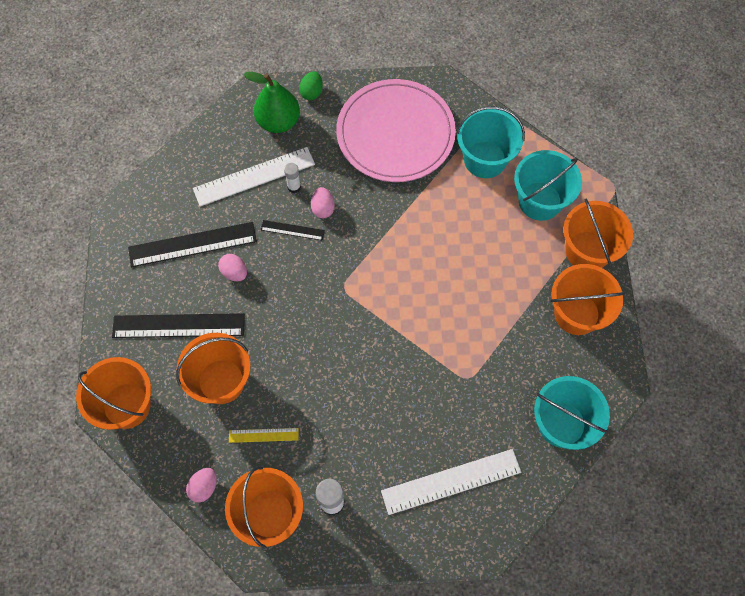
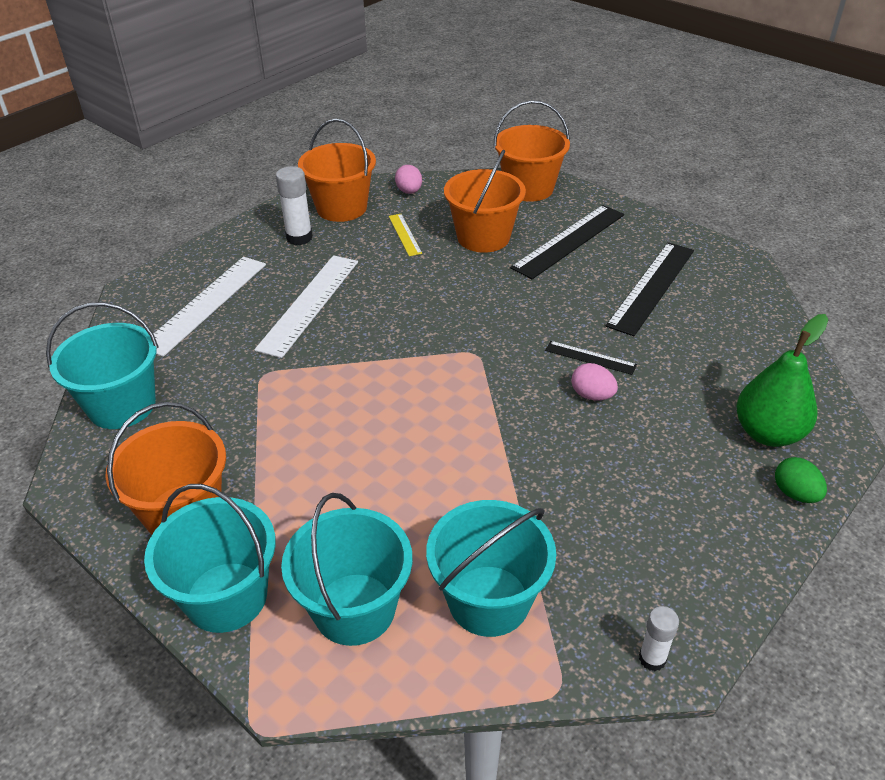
camera: 135 degrees right, 25 degrees down
(234, 272) = (585, 295): pink egg -> none
(254, 176) = (697, 369): white ruler -> white ruler (309, 304)
(263, 435) = (404, 234): yellow ruler -> yellow ruler turned 60 degrees counterclockwise
(292, 230) = (590, 358): black ruler -> black ruler turned 60 degrees clockwise
(294, 187) = (648, 390): white glue stick -> white glue stick (652, 659)
(395, 133) = (637, 533): pink plate -> none
(587, 251) = (226, 597): orange bucket -> turquoise bucket

